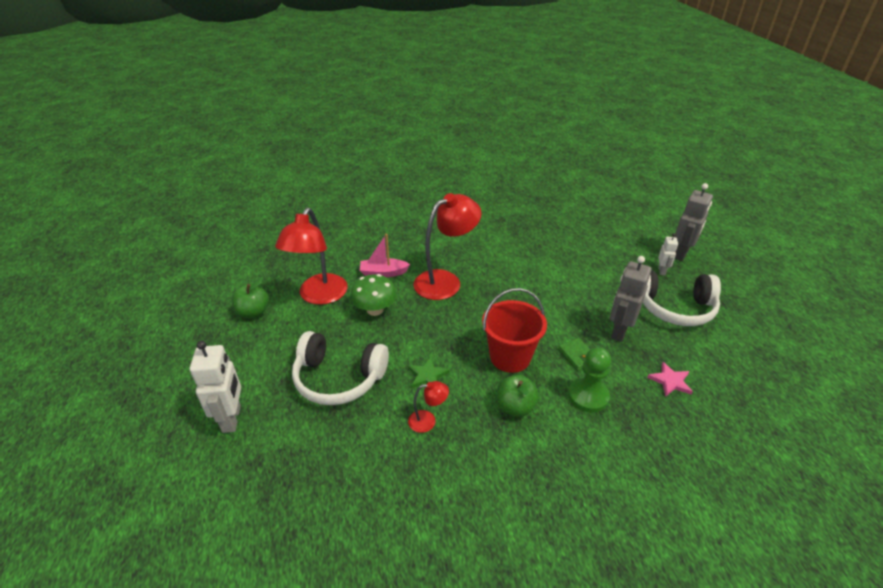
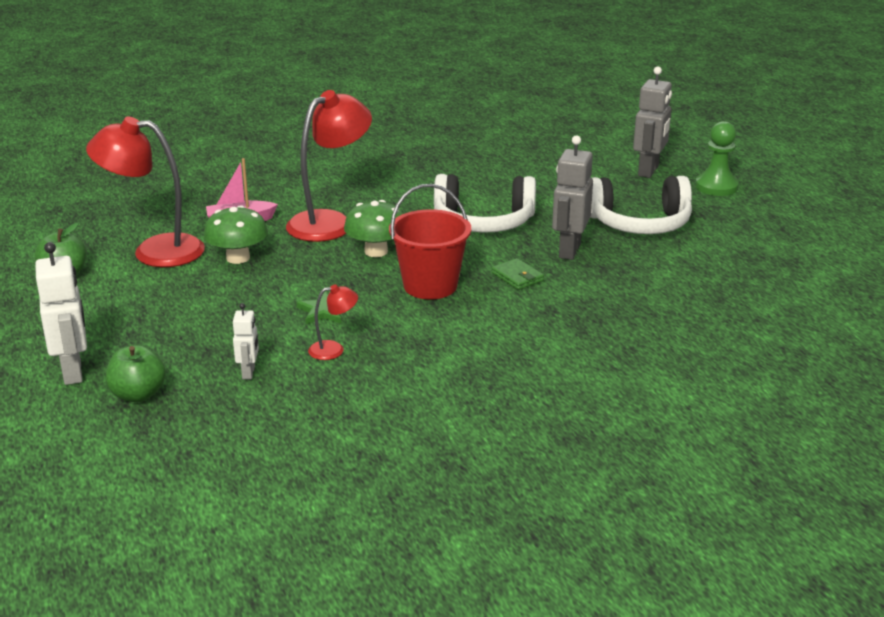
camera: 10 degrees left, 10 degrees down
(319, 296) = (154, 251): red lamp -> red lamp turned 90 degrees clockwise
(339, 378) = (206, 324): white headphones -> white headphones (484, 221)
(474, 315) = (376, 251): none -> green mushroom
(515, 407) = (443, 328): green apple -> green apple (138, 395)
(588, 396) = (533, 310): green pawn -> green pawn (716, 186)
(662, 271) = (623, 190): white robot -> white robot (249, 373)
(670, 381) = (634, 289): pink star -> none

